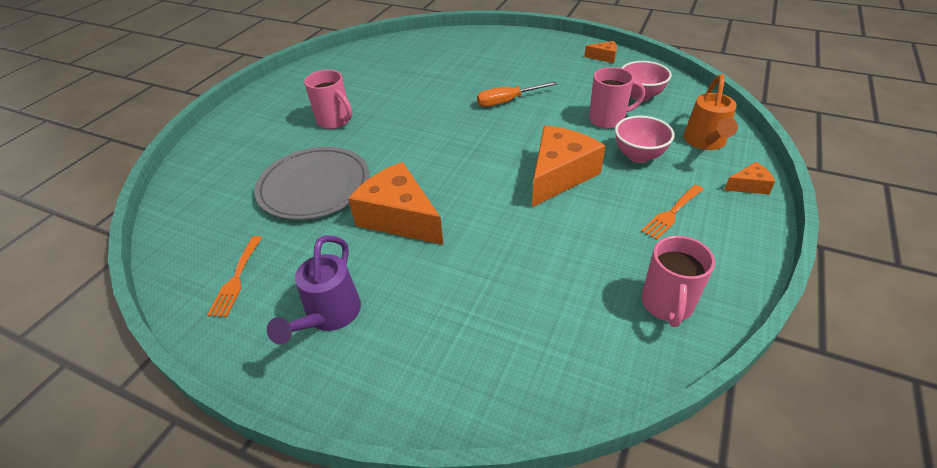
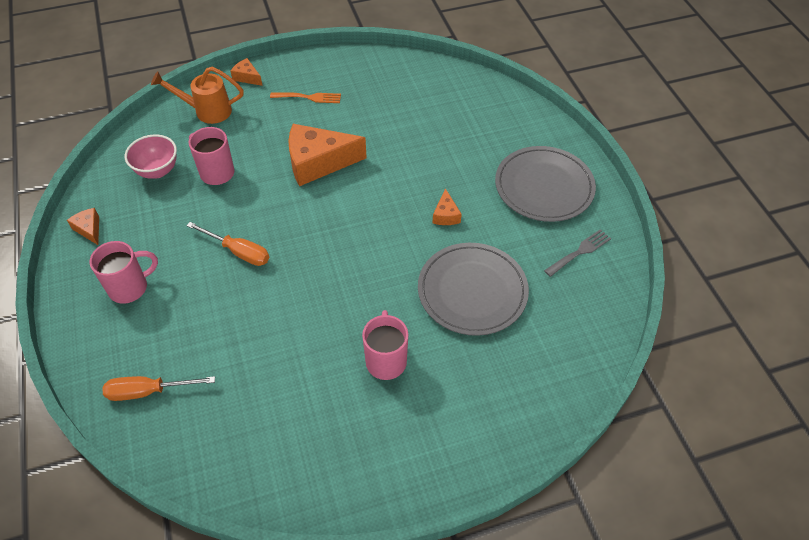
camera: 135 degrees left, 10 degrees up
(236, 279) = (579, 252): orange fork -> grey fork
(329, 316) = (544, 187): purple watering can -> grey plate
(399, 217) = (446, 215): orange cheese -> orange cheese, size x0.46
(446, 45) = (148, 391): none -> orange screwdriver
(638, 156) = (256, 135): pink bowl -> none
(667, 305) = (388, 73): pink mug -> pink mug (130, 287)
(705, 142) = (207, 111): orange watering can -> orange watering can turned 150 degrees counterclockwise

